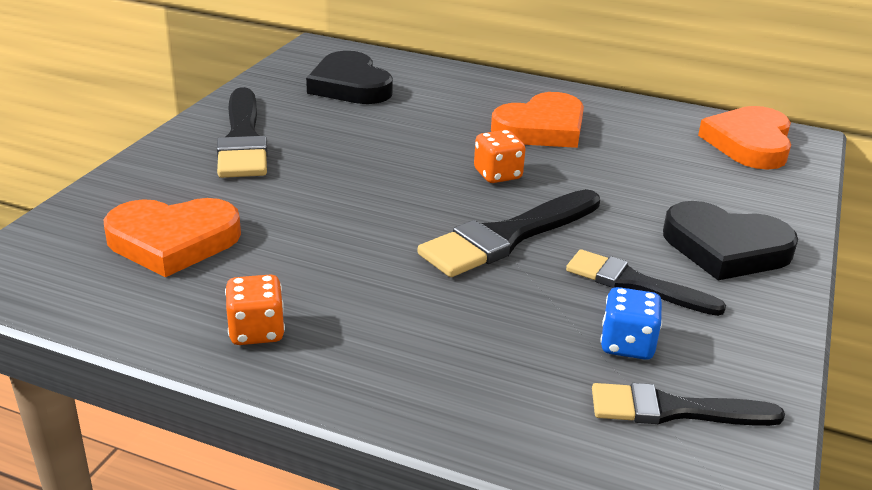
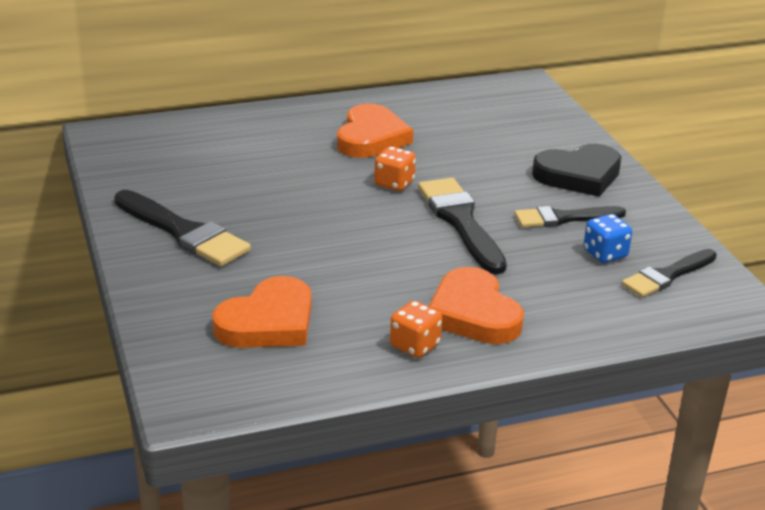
camera: 40 degrees left, 0 degrees up
(350, 85) = (187, 157): black heart -> none
(507, 237) = (461, 222): black brush -> black brush turned 150 degrees clockwise
(749, 143) = (504, 98): orange heart -> orange heart (473, 313)

